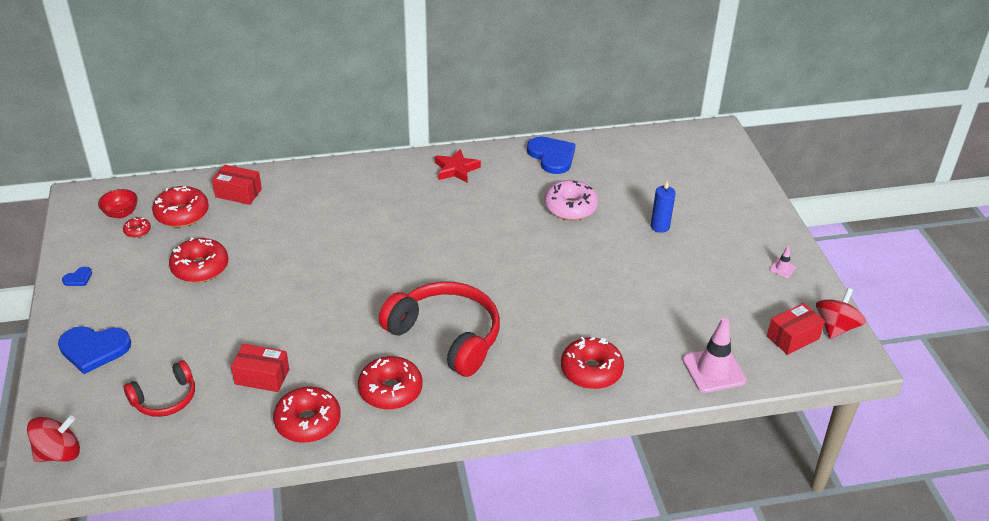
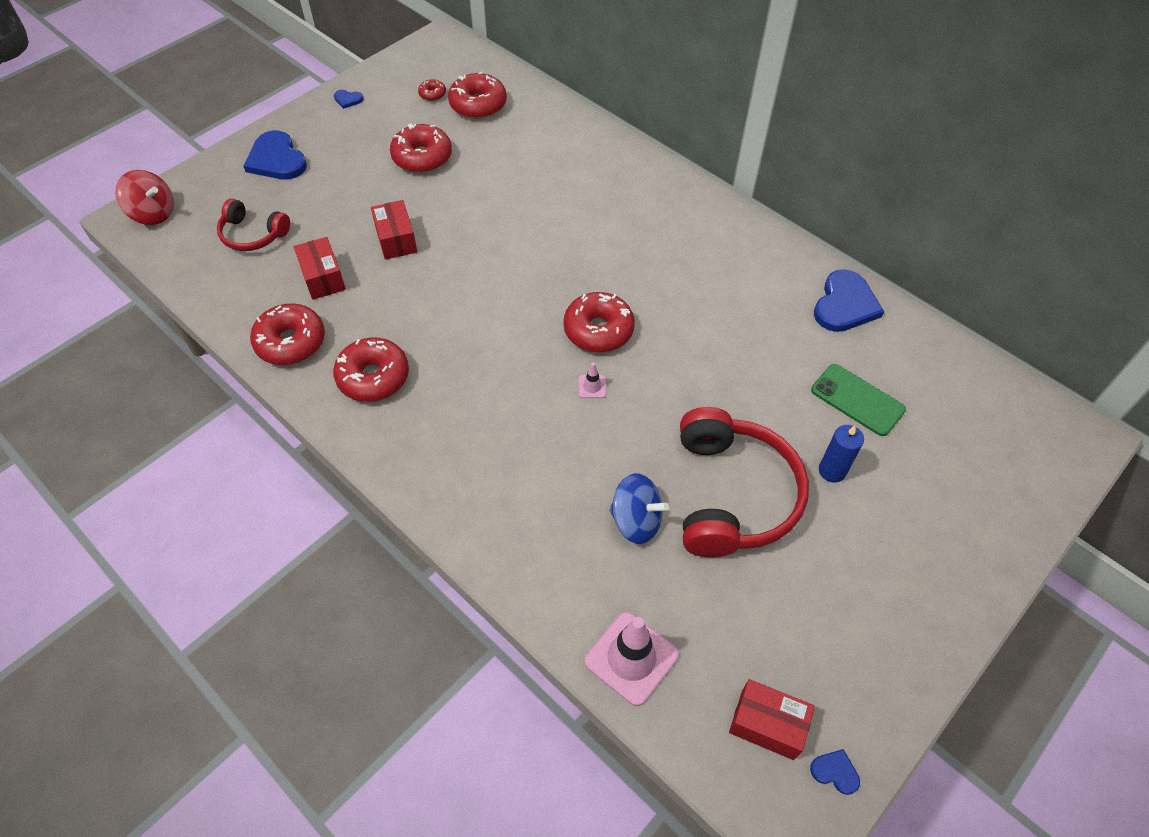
camera: 55 degrees right, 15 degrees up
(121, 213) = (444, 72): red bowl -> none
(238, 193) = (539, 119): red box -> red box (396, 239)
(446, 336) = (480, 377): red headphones -> red headphones (733, 495)
(456, 169) = (734, 241): red star -> none
(570, 207) = (776, 368): pink donut -> none
(591, 371) = (531, 531): red donut -> red donut (598, 330)
(622, 190) = (857, 400): none -> green phone
(624, 321) = (636, 521): none -> blue spinning top
(782, 268) = (889, 647): pink traffic cone -> pink traffic cone (592, 386)
(836, 327) = (835, 772): red spinning top -> blue heart

